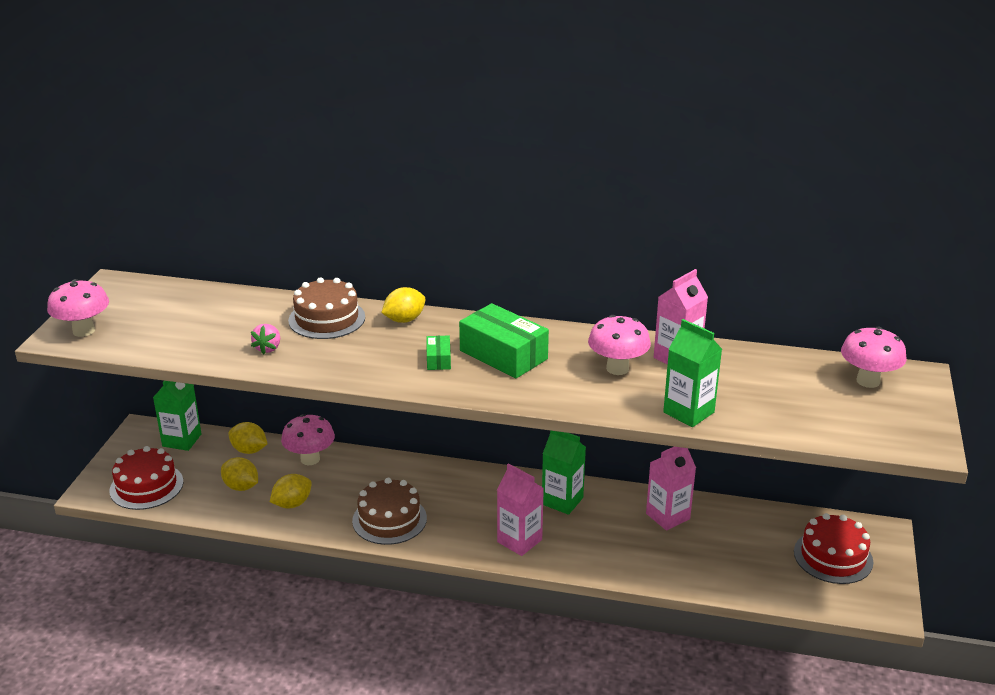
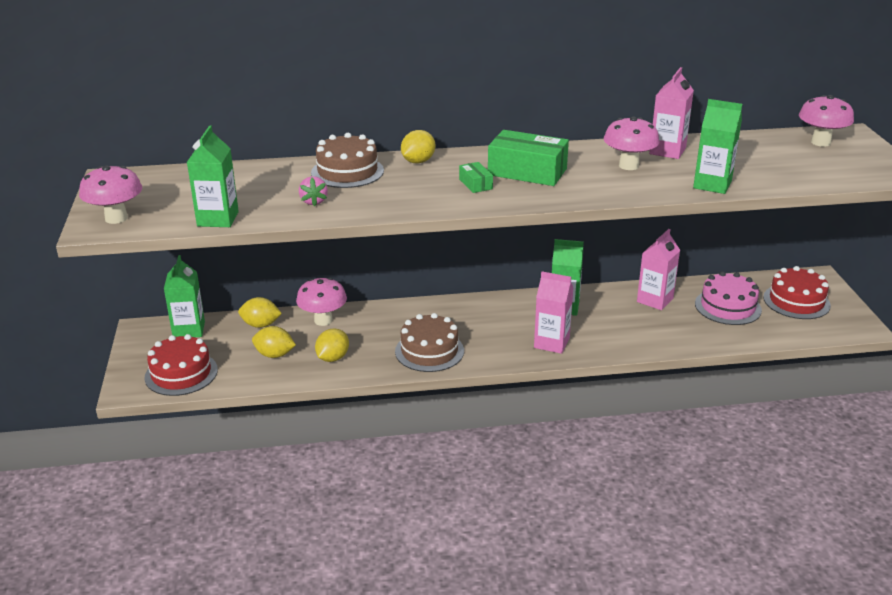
camera: 20 degrees left, 0 degrees up
(168, 350) = (218, 219): none -> green carton
(745, 544) = (727, 307): none -> pink cake

